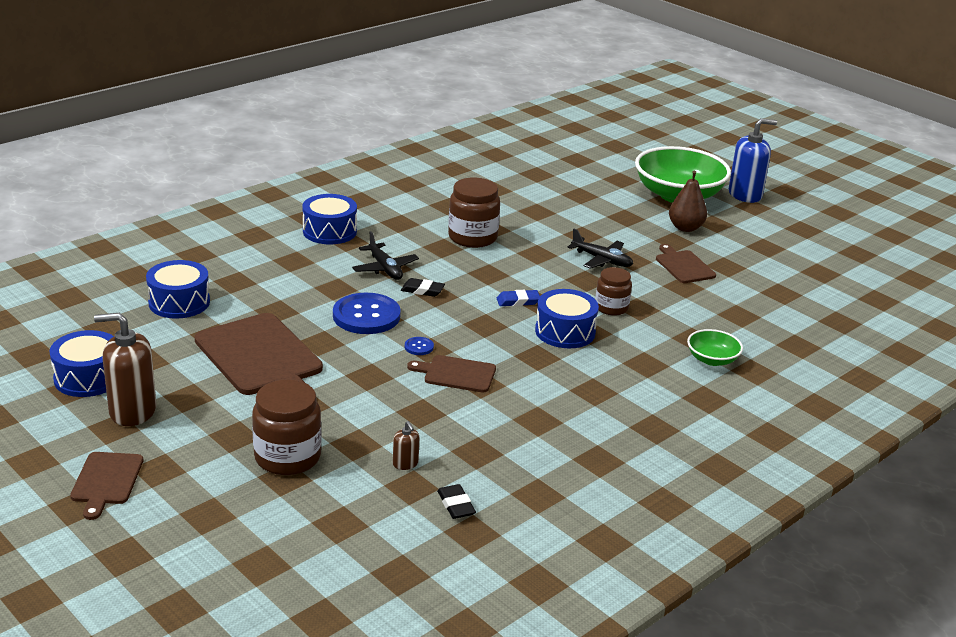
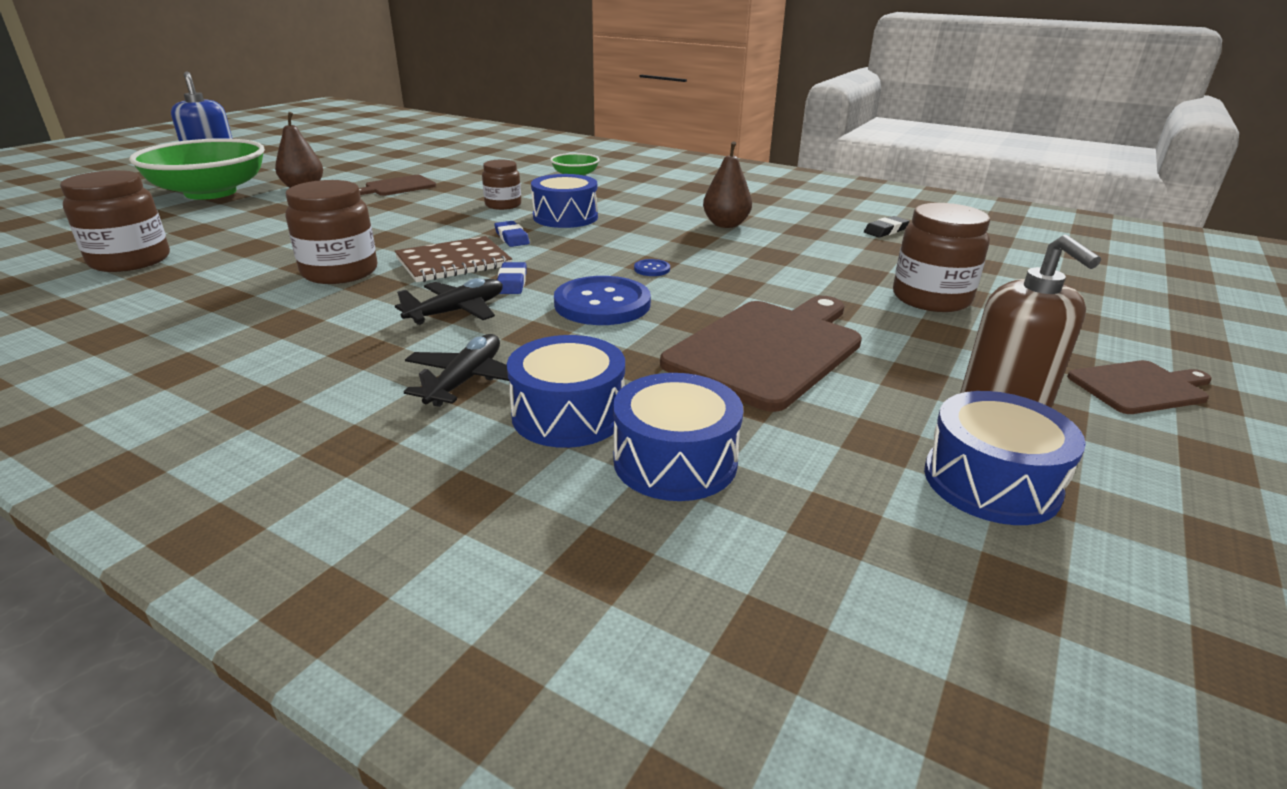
camera: 105 degrees left, 0 degrees up
(329, 231) = (327, 372): blue drum -> blue drum (568, 414)
(405, 464) = (861, 251): brown soap dispenser -> none
(422, 290) = (512, 282): black eraser -> blue eraser
(456, 374) = (689, 248): brown cutting board -> none
(472, 274) = (453, 262): none -> brown notebook
(513, 410) = (725, 225): none -> brown pear
(524, 180) = (130, 260): none -> brown jar
(602, 260) = (393, 213): black plane -> black plane (466, 380)

